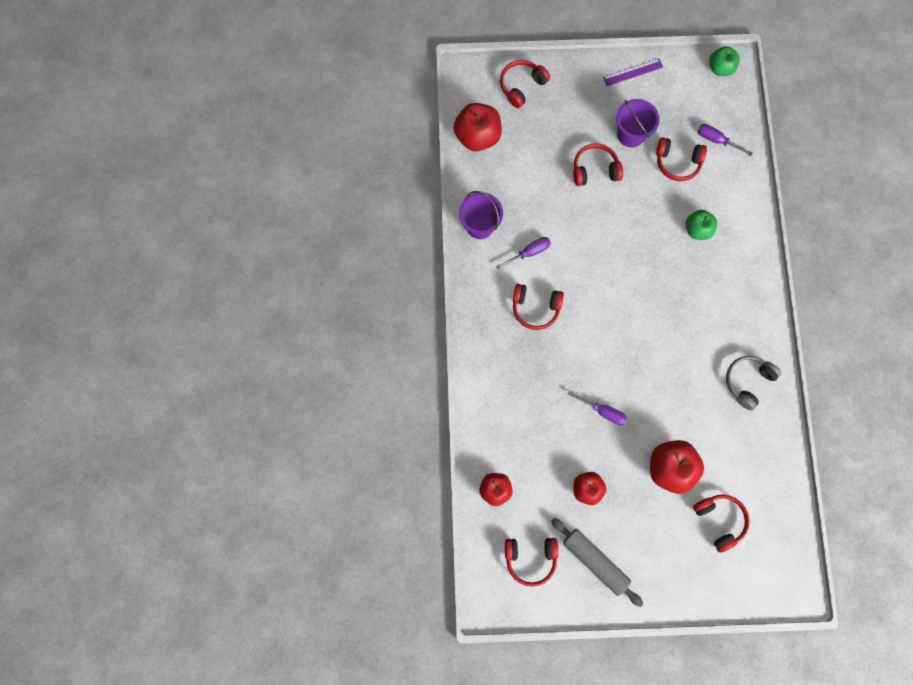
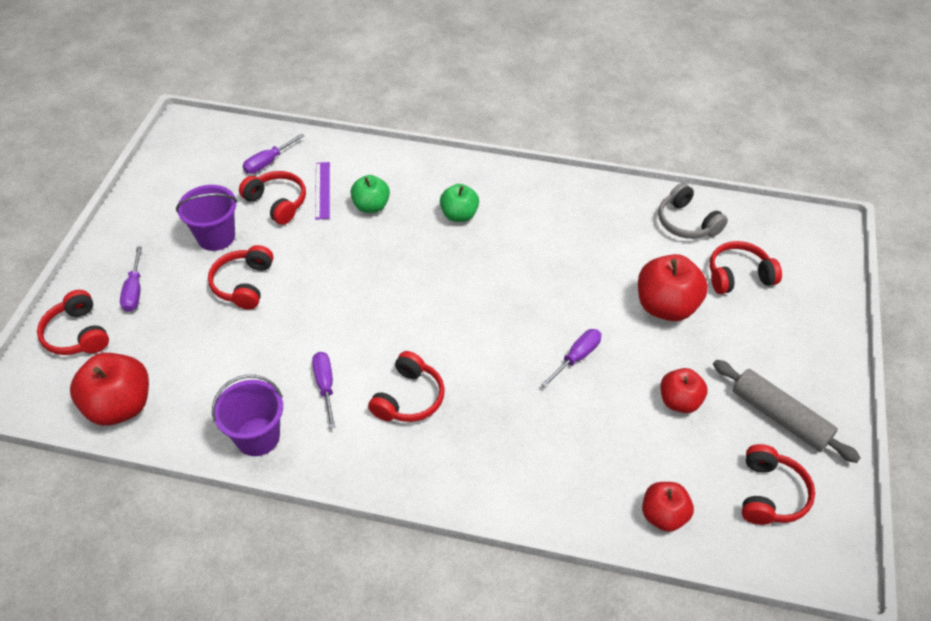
camera: 75 degrees left, 25 degrees down
(567, 103) = (134, 290): none -> purple screwdriver
(595, 561) = (780, 417): grey rolling pin -> grey rolling pin turned 75 degrees clockwise
(632, 72) = (134, 214): purple ruler -> purple ruler (322, 190)
(677, 162) = (277, 203): red headphones -> red headphones turned 75 degrees counterclockwise
(720, 68) = (181, 137): green apple -> green apple (459, 215)
(747, 381) = (574, 209): grey headphones -> grey headphones (686, 222)

